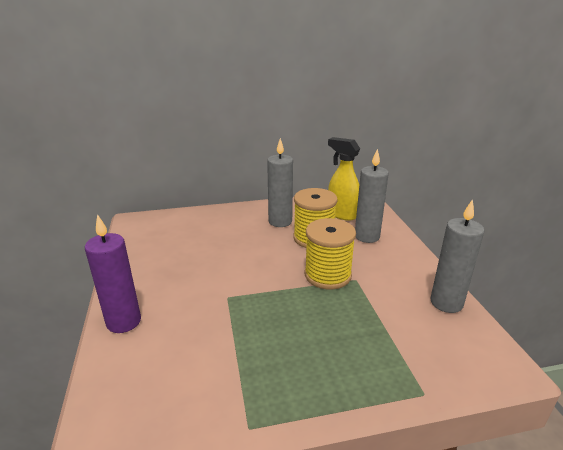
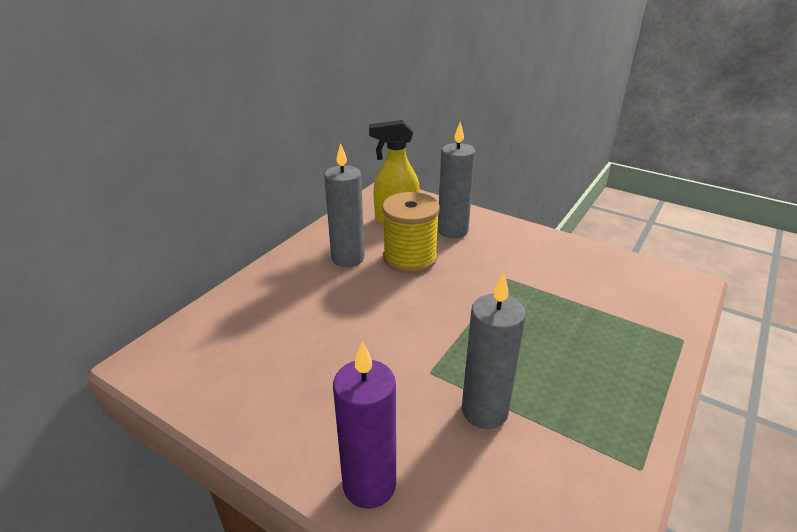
camera: 45 degrees left, 5 degrees up
(327, 275) = (480, 288): yellow spool -> none
(446, 303) = (593, 257): grey candle -> grey candle (484, 411)

